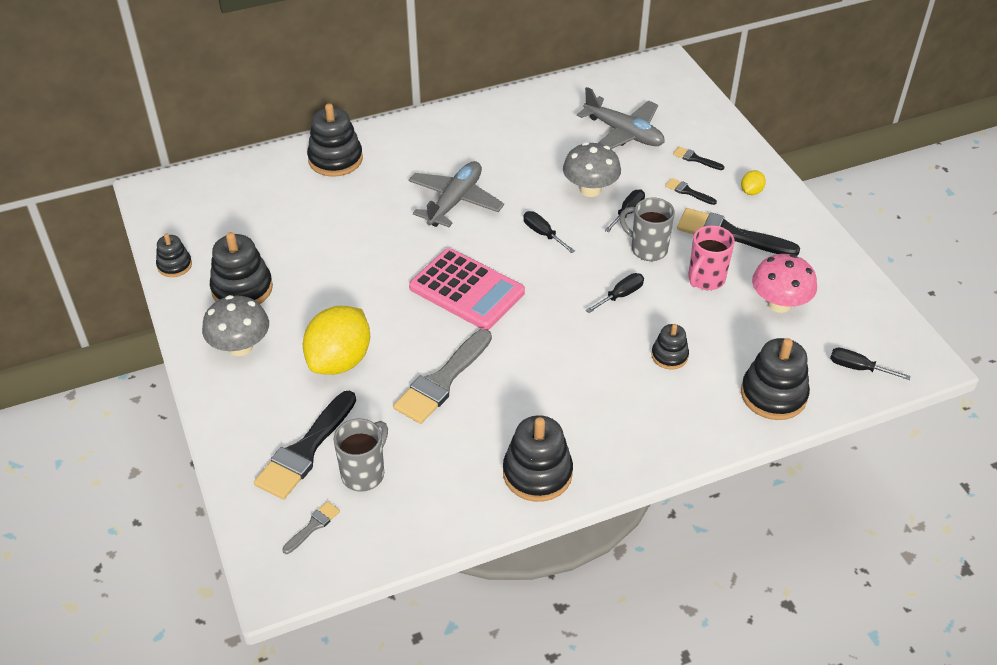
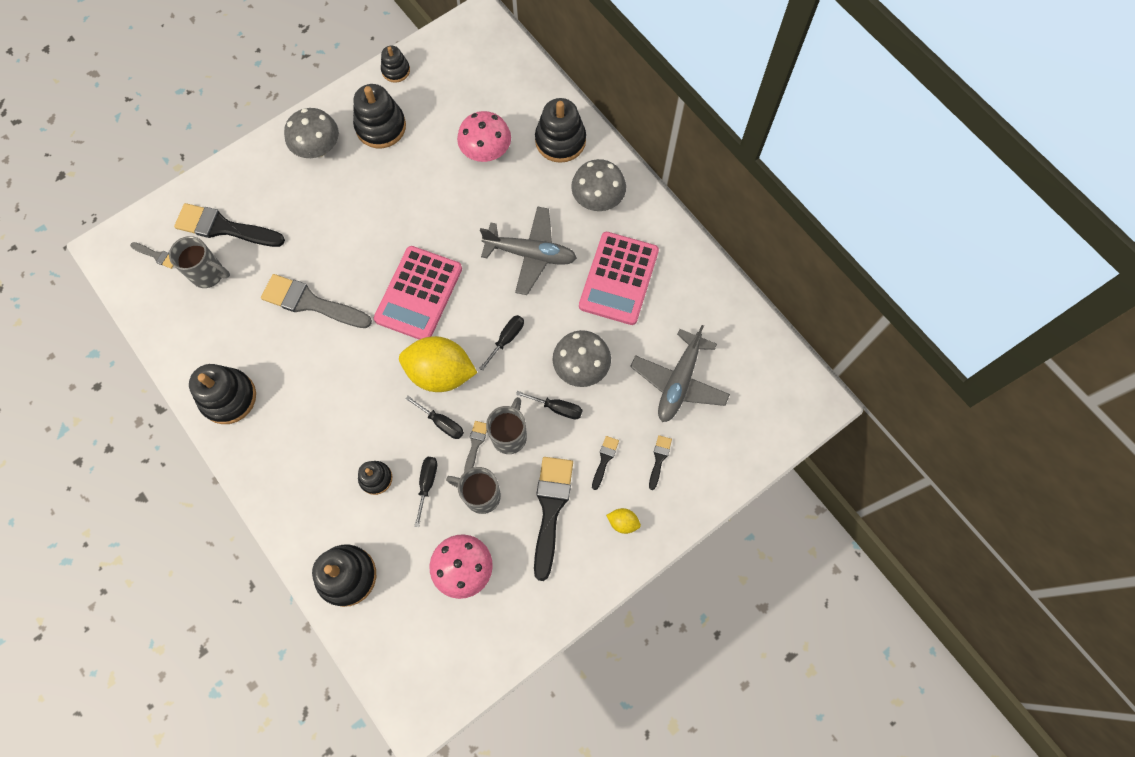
camera: 75 degrees right, 25 degrees up
(320, 212) = (486, 151): none -> pink mushroom
(340, 360) = (318, 222): yellow lemon -> yellow lemon (440, 373)
(414, 147) = (597, 199): none -> grey mushroom
(506, 149) = (618, 278): none -> pink calculator
(650, 275) = (475, 444): none -> grey brush
(705, 279) = (480, 495): pink mug -> grey mug
(858, 368) = (395, 651): black screwdriver -> black screwdriver (427, 484)

